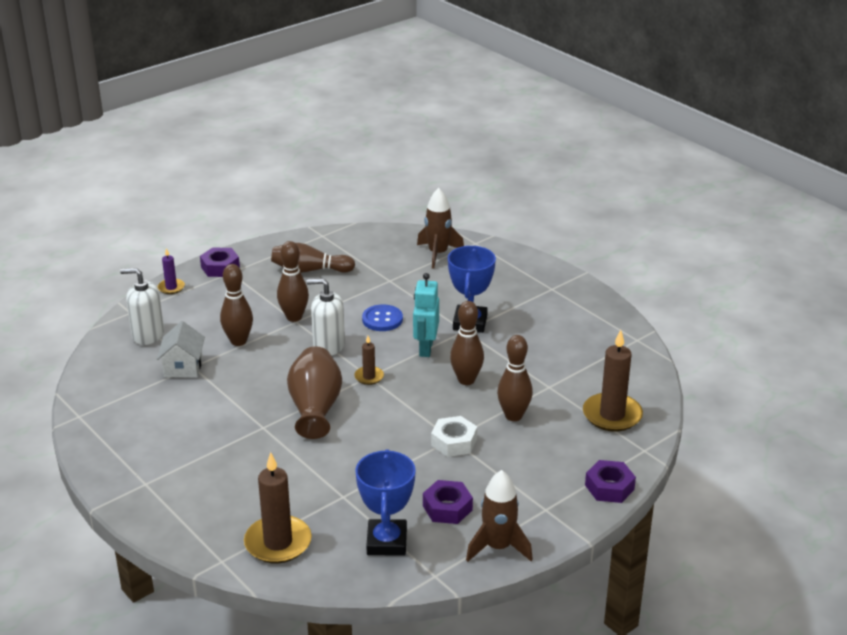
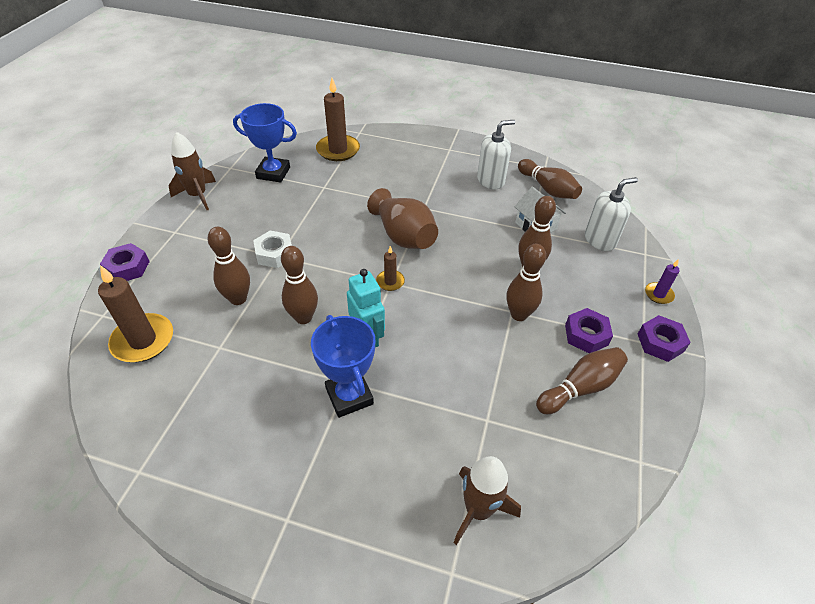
camera: 145 degrees right, 15 degrees up
(115, 393) = (547, 189): none -> brown bowling pin
(328, 346) = (454, 297): white soap dispenser -> white soap dispenser (490, 180)
(382, 319) = (439, 354): blue button -> none
(387, 542) = (273, 173): blue trophy -> blue trophy turned 45 degrees counterclockwise
(447, 508) = (248, 206): purple nut -> purple nut (586, 335)

